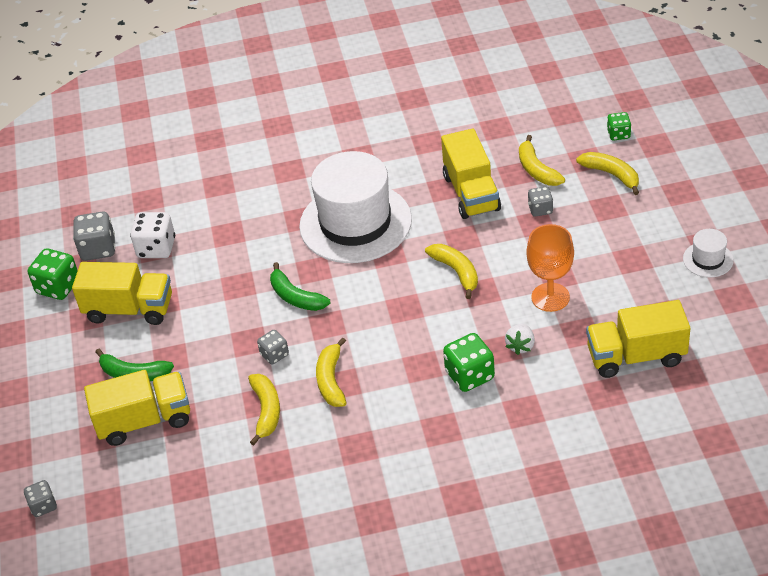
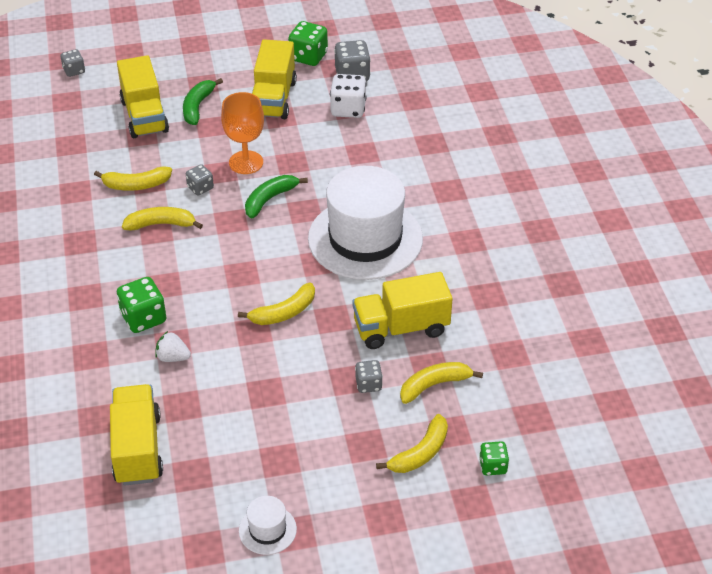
camera: 85 degrees right, 0 degrees up
(550, 297) = (234, 384): orange goblet -> orange goblet (246, 162)

